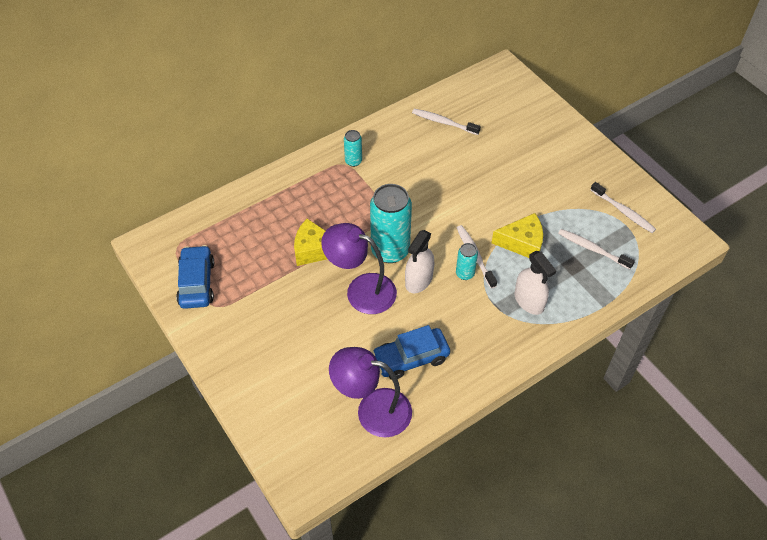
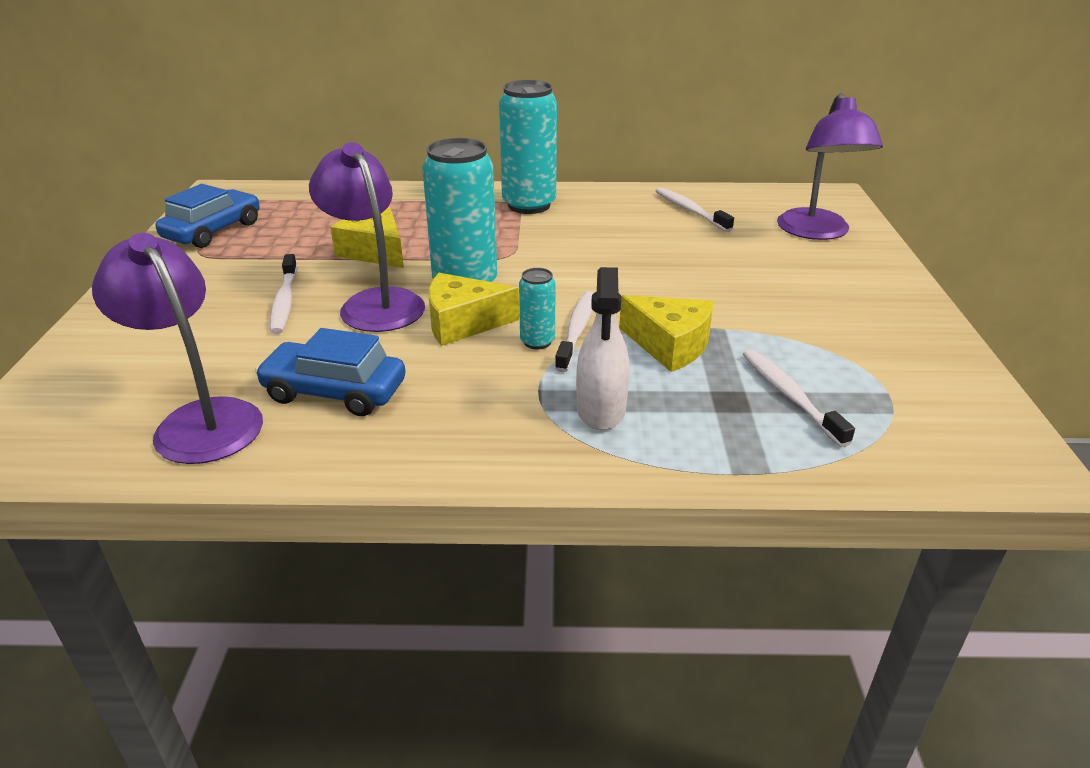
camera: 35 degrees right, 20 degrees down
(353, 161) = (529, 205): turquoise can -> turquoise can, size x2.07
(419, 280) = (463, 323): white spray bottle -> yellow cheese
(520, 112) = (816, 232): none -> purple lamp
(623, 211) = (899, 376): white toothbrush -> white toothbrush (285, 301)

